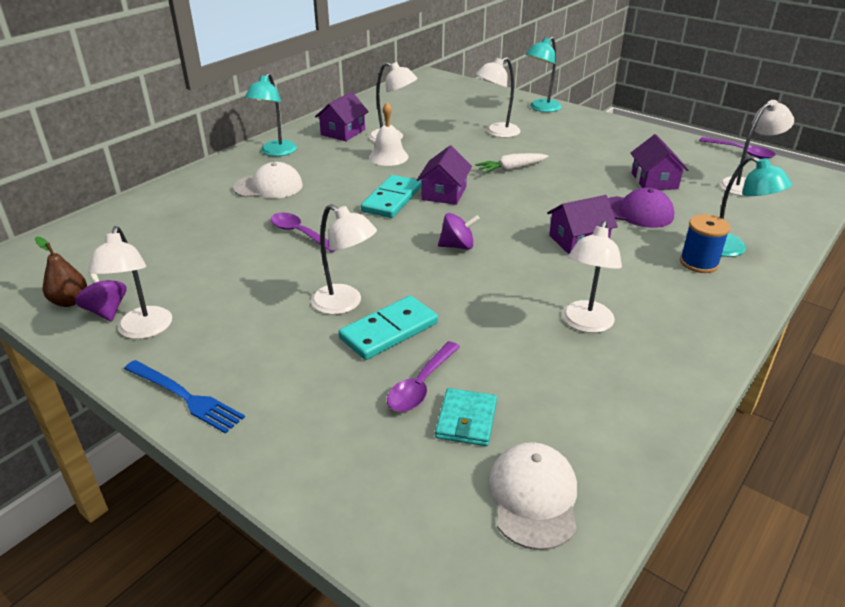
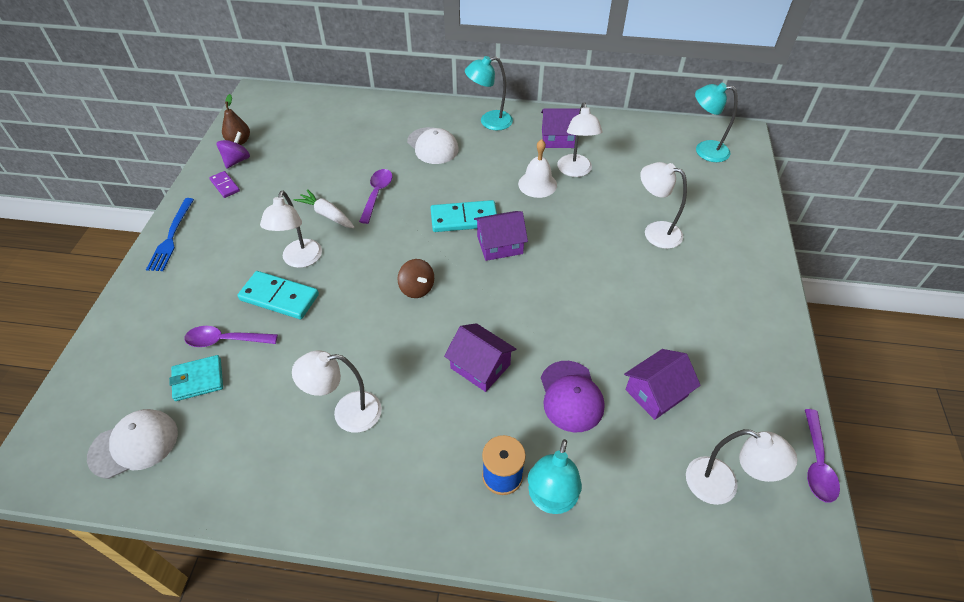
camera: 60 degrees right, 15 degrees up
(143, 330) = (225, 185): white lamp -> purple domino
(457, 246) = (417, 288): purple spinning top -> brown spinning top
(511, 169) = (584, 271): white carrot -> white carrot (327, 214)
(541, 108) = (751, 243): turquoise lamp -> turquoise lamp (704, 150)

